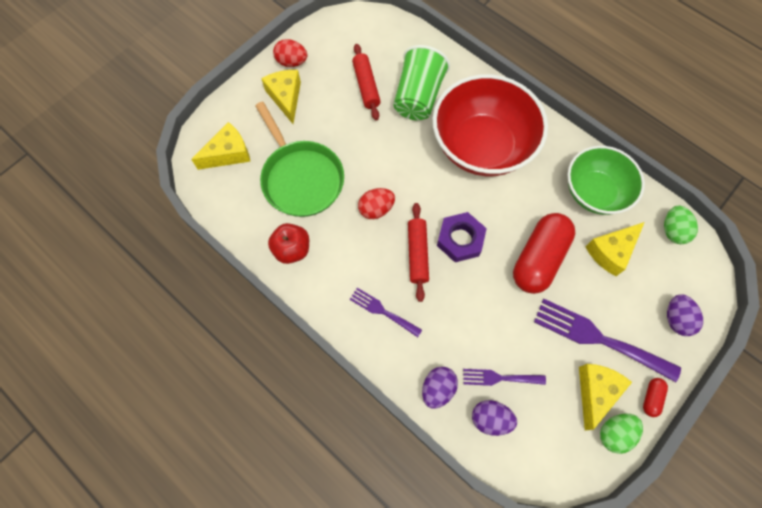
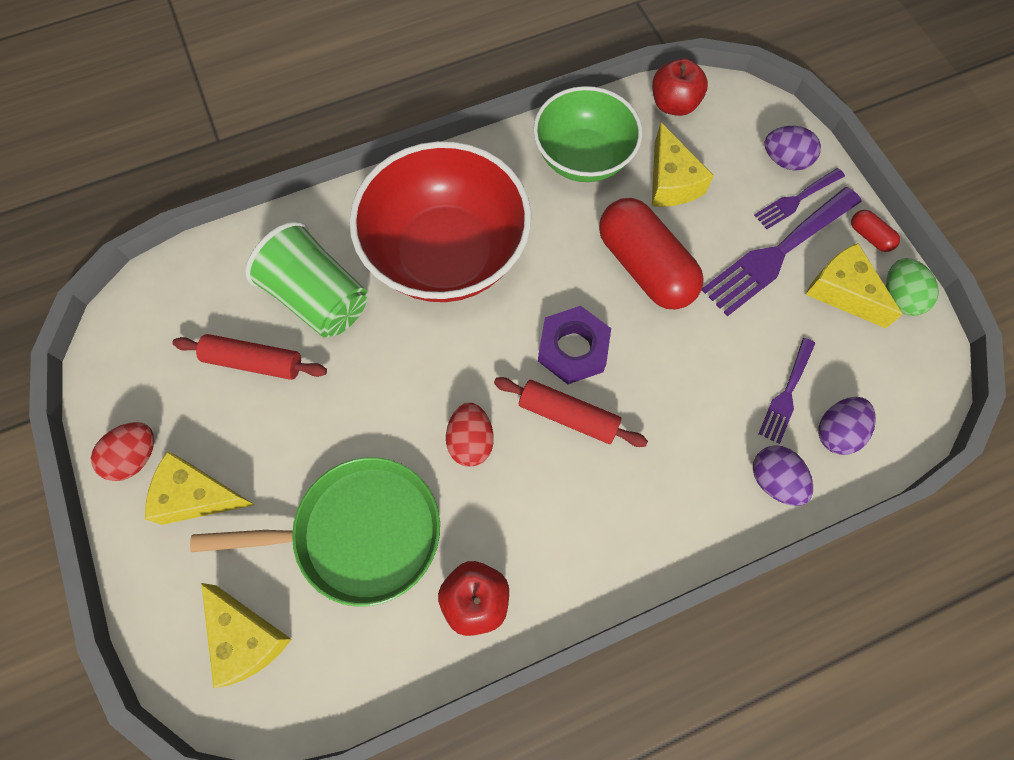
camera: 65 degrees left, 0 degrees up
(228, 153) = (246, 638): yellow cheese -> yellow cheese turned 150 degrees clockwise
(382, 311) = (633, 504): purple fork -> purple fork (796, 200)
(672, 231) = (673, 104): green egg -> red apple

